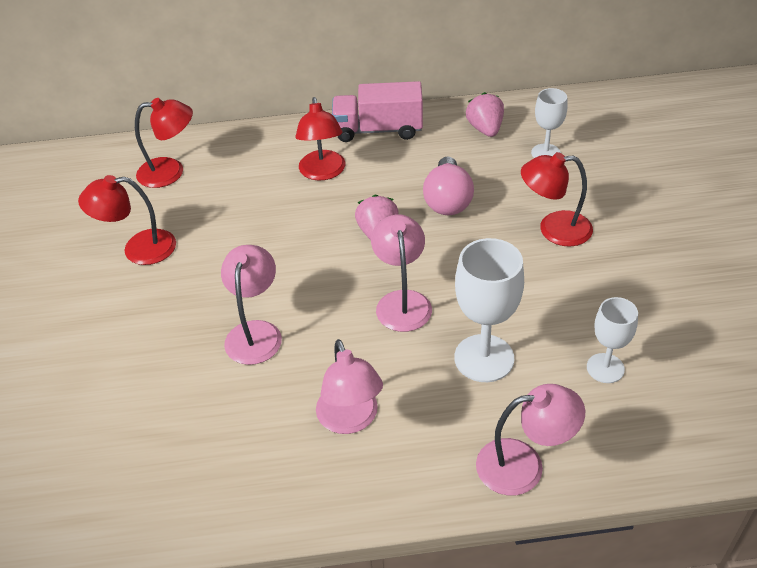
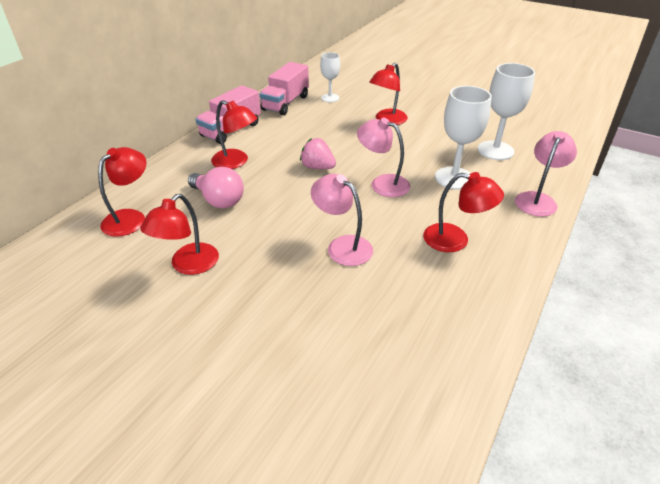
camera: 55 degrees left, 5 degrees down
(350, 420) = (455, 240): pink lamp -> red lamp
(447, 200) = (323, 136): pink light bulb -> pink light bulb (218, 200)
(485, 129) = (285, 103): pink strawberry -> pink truck
(605, 368) = (495, 150): white goblet -> white goblet, size x1.64

